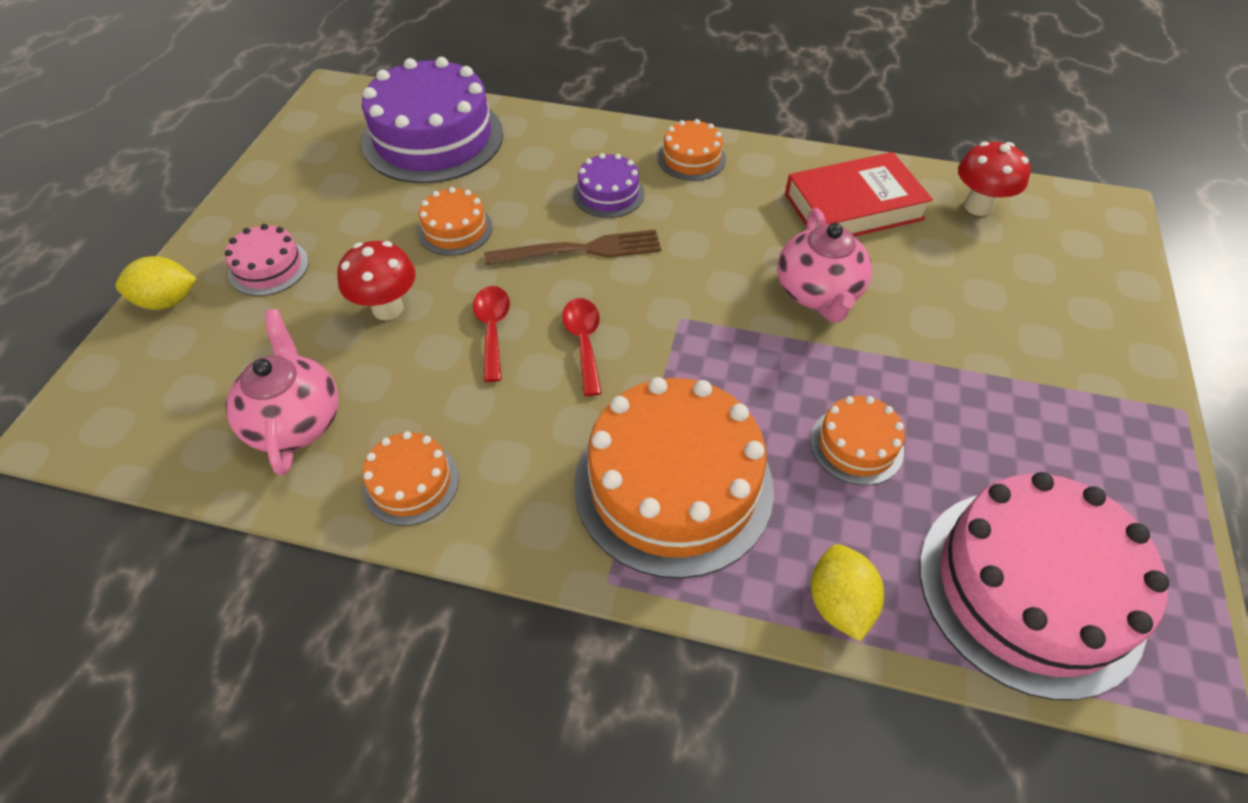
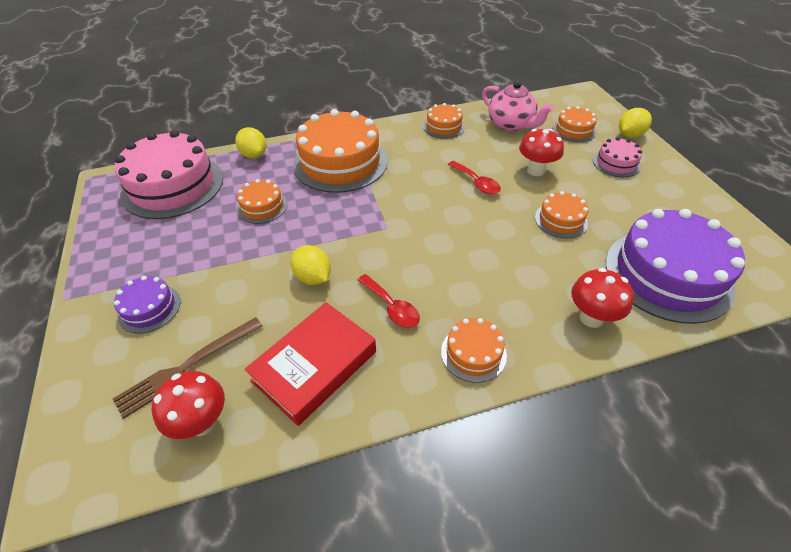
camera: 150 degrees right, 5 degrees down
(223, 353) = (574, 130): none -> orange cake
(554, 139) = (591, 318): none -> red mushroom
(580, 250) = (478, 240): brown fork -> brown fork (187, 367)
(584, 342) = (427, 195): red spoon -> red spoon (391, 307)
(608, 193) = (502, 288): purple cake -> purple cake (149, 308)
(818, 293) = (313, 277): pink teapot -> yellow lemon

